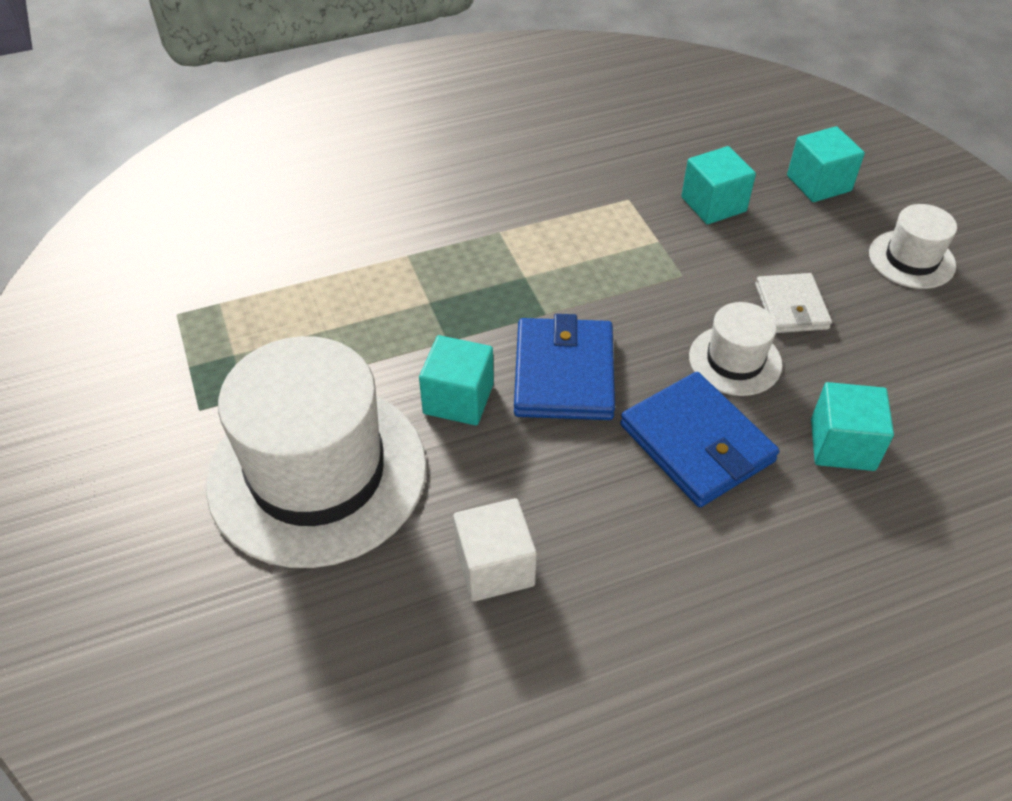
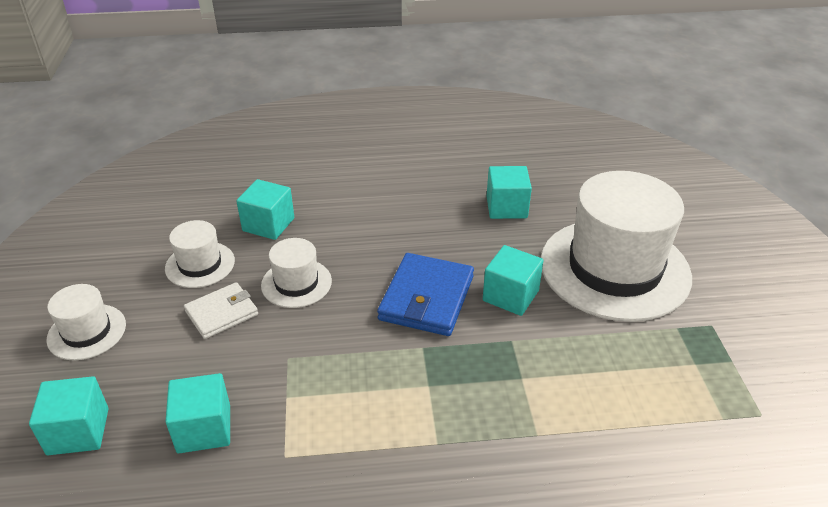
camera: 165 degrees left, 10 degrees down
(494, 566) = (506, 207): white cube -> turquoise cube
(696, 443) = (358, 241): blue wallet -> none
(791, 306) = (222, 313): white wallet -> white wallet turned 45 degrees clockwise
(874, 361) = (200, 264): none -> white hat

